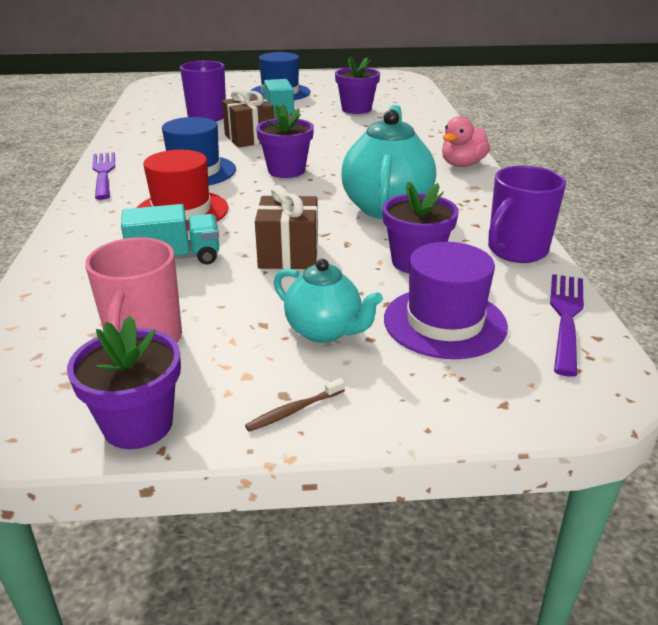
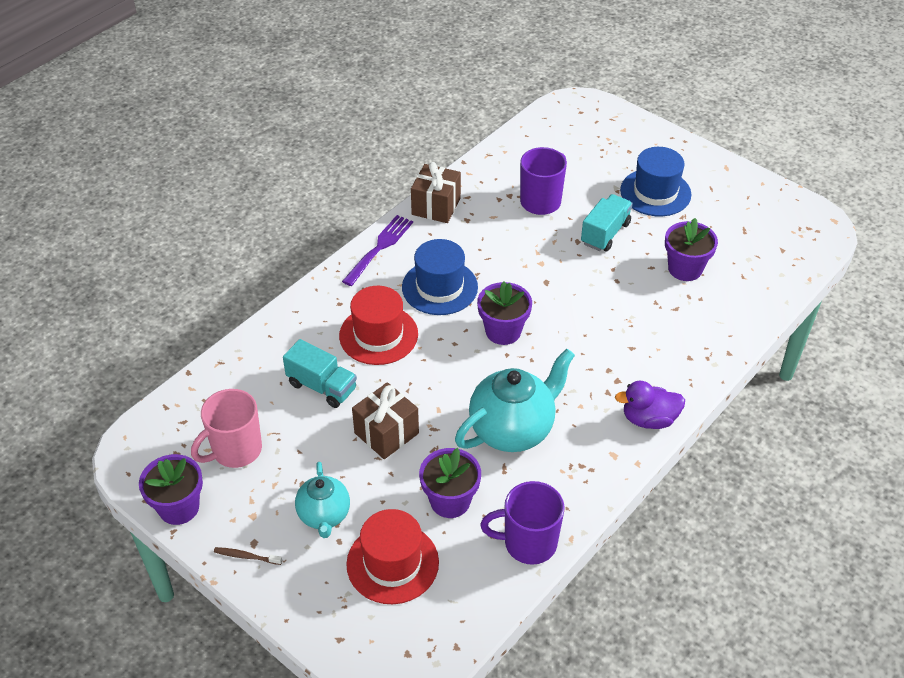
camera: 45 degrees right, 15 degrees up
(249, 138) = (533, 262): brown gift -> brown gift (436, 206)
(444, 322) = (392, 563): purple hat -> red hat
(462, 164) = (649, 419): pink duck -> purple duck
(566, 318) = (463, 619): purple fork -> none

